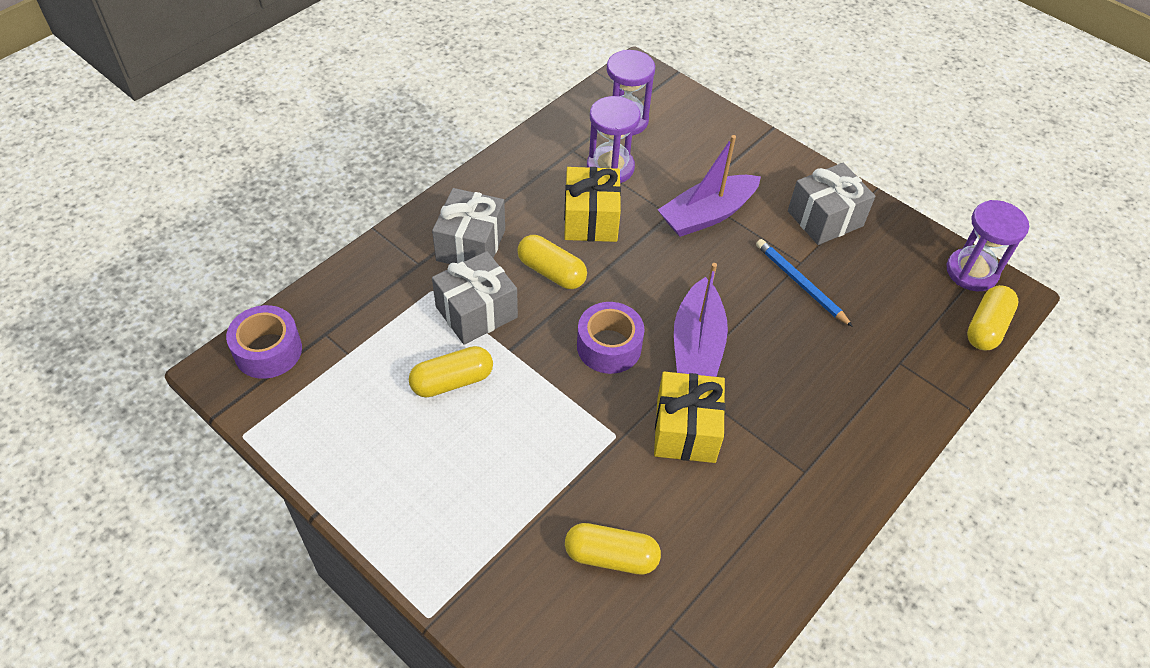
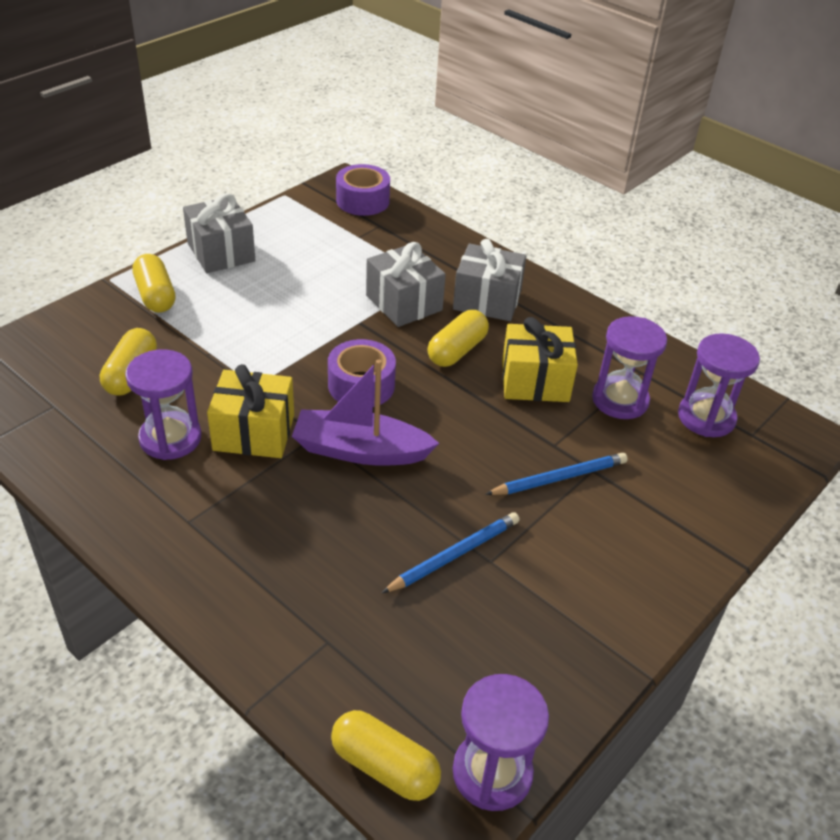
camera: 90 degrees right, 10 degrees down
(452, 381) = (326, 289): yellow capsule -> yellow capsule (155, 295)
(704, 502) = (170, 438): none -> purple hourglass
(707, 214) = (559, 478): purple boat -> blue pencil
(825, 218) = (574, 599): grey gift -> grey gift (221, 252)

